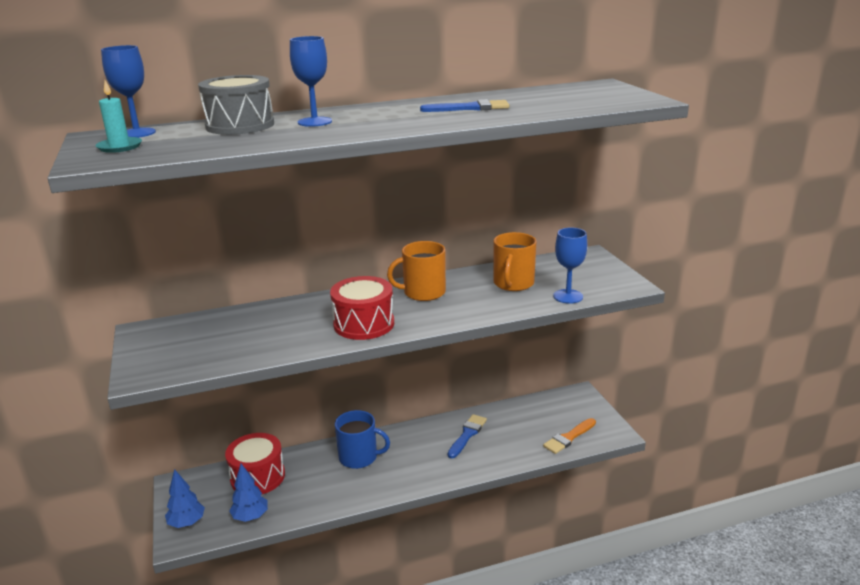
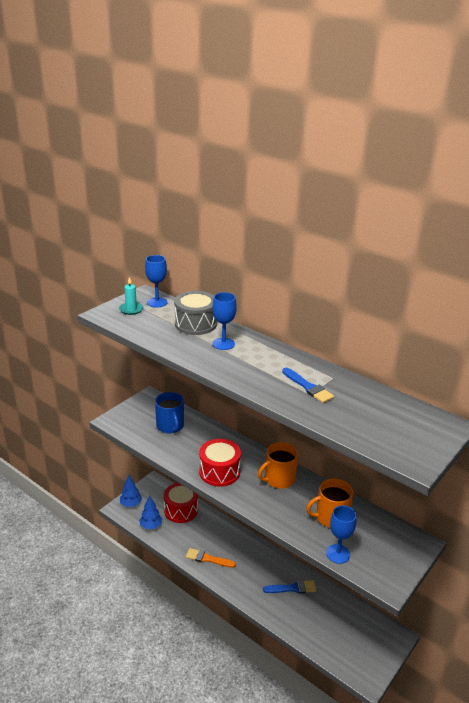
camera: 55 degrees right, 5 degrees up
(359, 457) = (229, 545): blue mug -> blue mug (170, 426)
(423, 292) = (279, 479): orange mug -> orange mug turned 75 degrees counterclockwise
(569, 437) = (337, 650): orange brush -> orange brush (208, 559)

